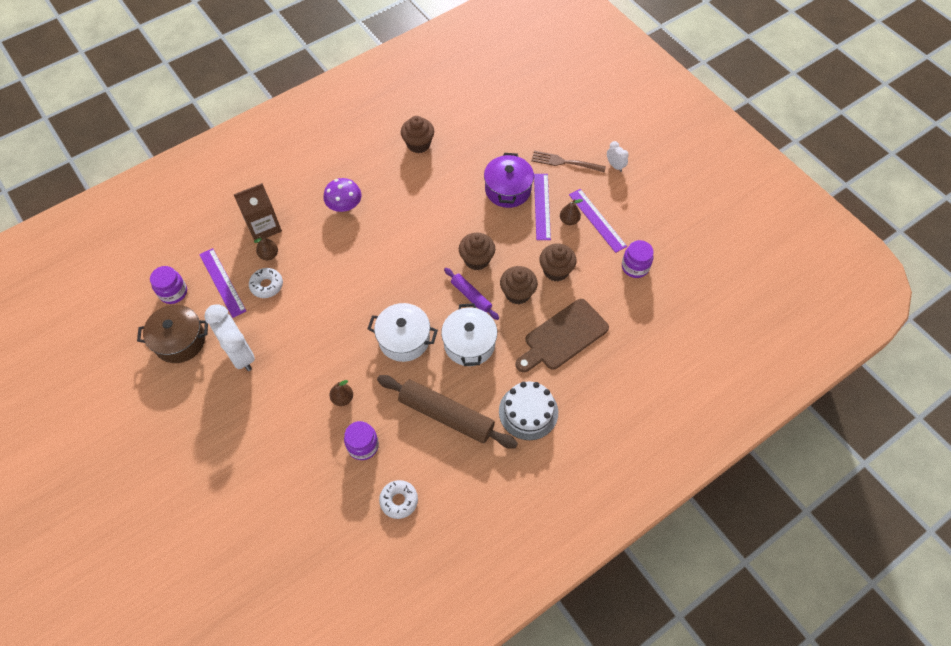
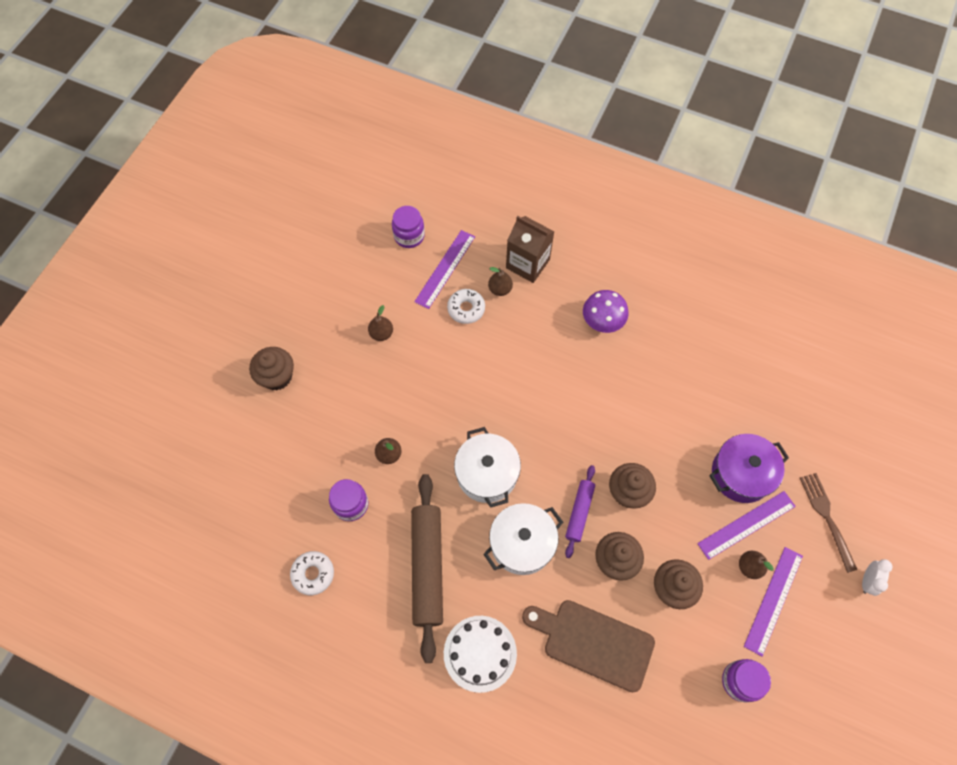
camera: 60 degrees right, 5 degrees up
(180, 341) = (365, 274): brown pot -> none
(240, 354) = (381, 333): white clock -> brown pear
(418, 144) = (730, 345): brown cupcake -> brown cupcake (277, 376)

